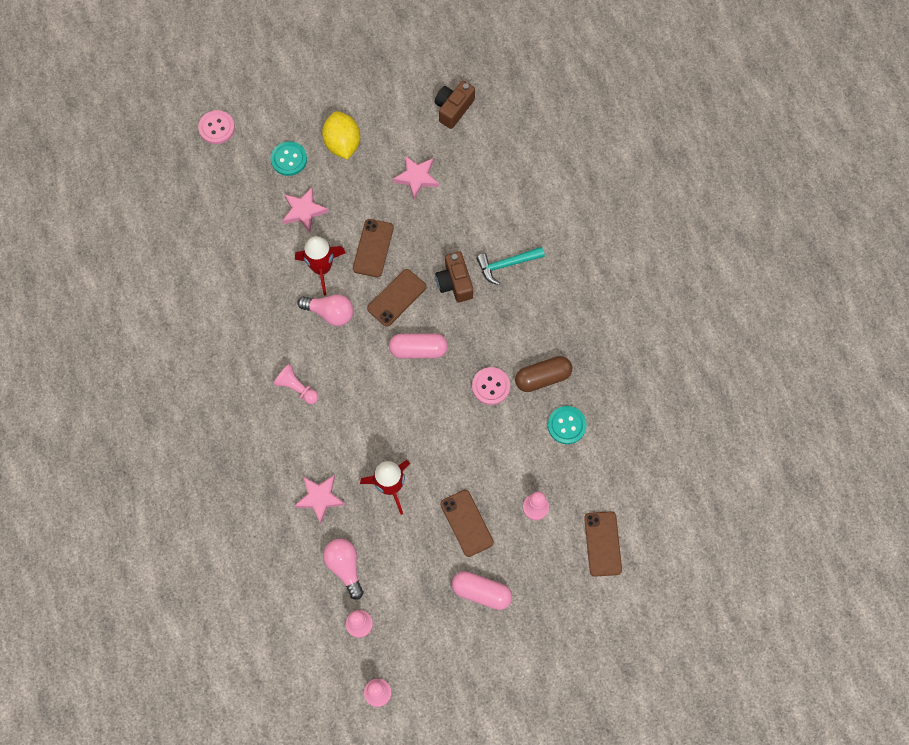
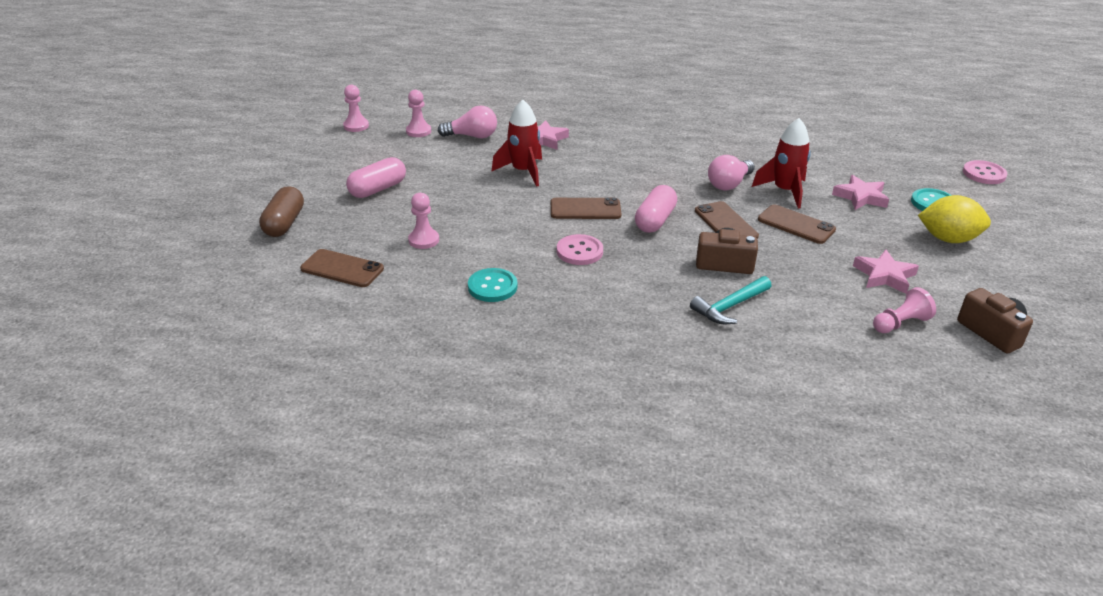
camera: 115 degrees right, 35 degrees down
(297, 388) = (658, 152): pink pawn -> pink pawn (900, 323)
(467, 523) = (449, 199): brown phone -> brown phone (585, 209)
(506, 264) = (730, 306): turquoise hammer -> turquoise hammer turned 135 degrees counterclockwise
(542, 377) = (563, 288): brown capsule -> brown capsule (284, 223)

